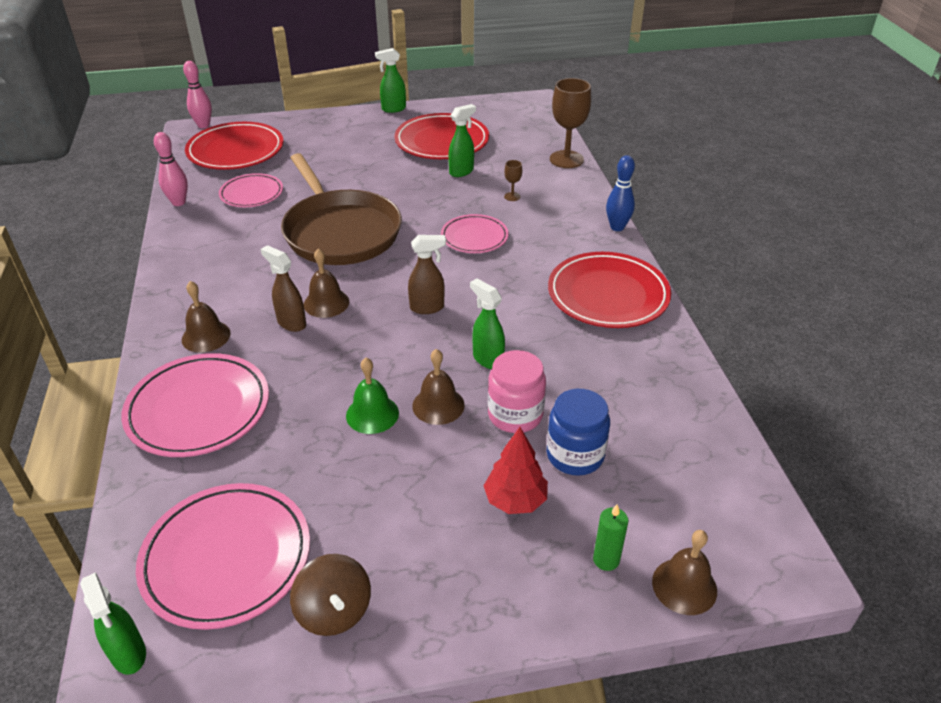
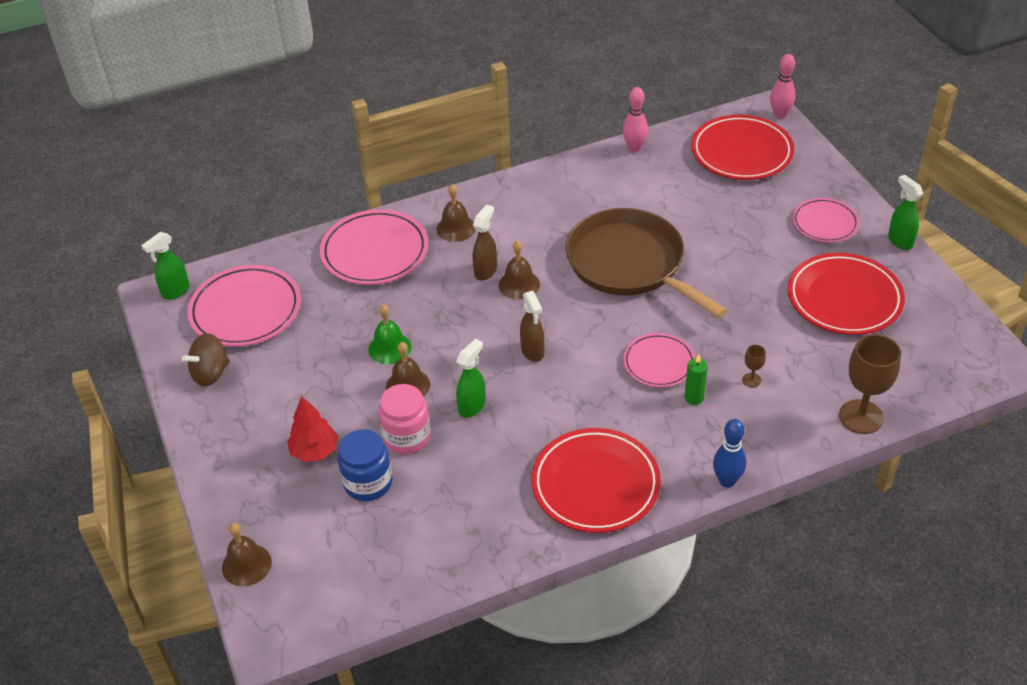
camera: 80 degrees right, 5 degrees up
(251, 194) = (669, 188): pink plate -> pink plate (825, 223)
(340, 231) = (630, 264): brown pan -> brown pan turned 90 degrees clockwise
(462, 172) = (785, 328): green spray bottle -> none
(606, 560) = (265, 514): green candle -> green candle (694, 398)

